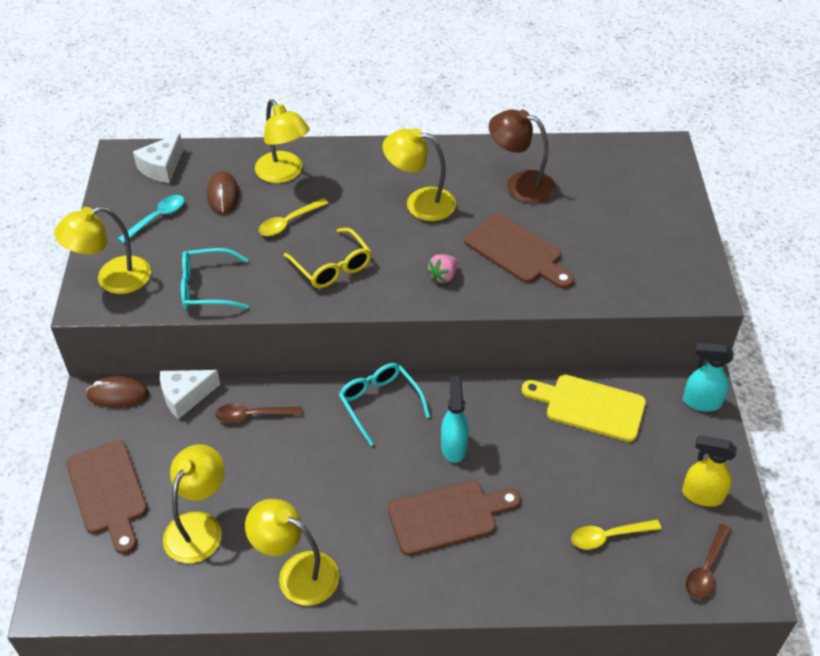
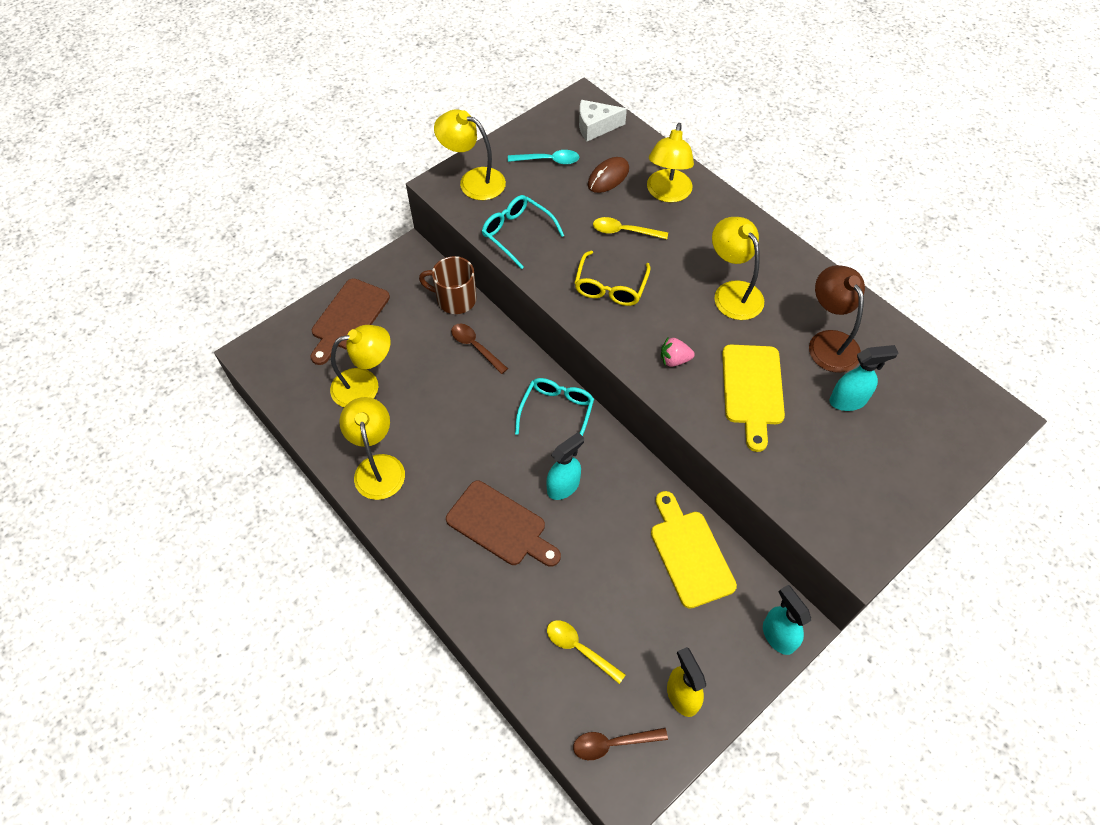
camera: 50 degrees right, 10 degrees up
(118, 394) = (422, 263): brown mouse -> none
(185, 397) = (455, 299): white cheese -> brown mug
(516, 251) = (752, 390): brown cutting board -> yellow cutting board
(578, 209) = (848, 400): none -> turquoise spray bottle

